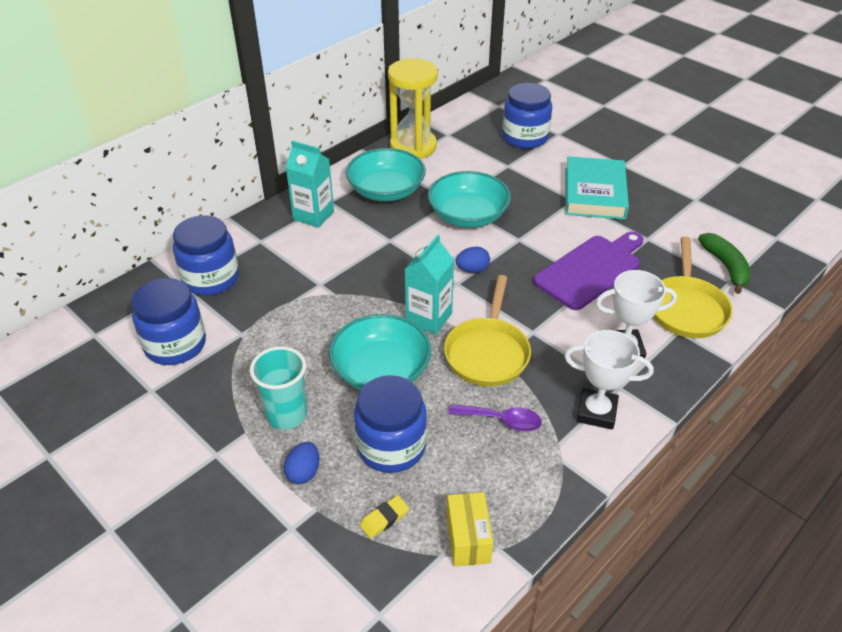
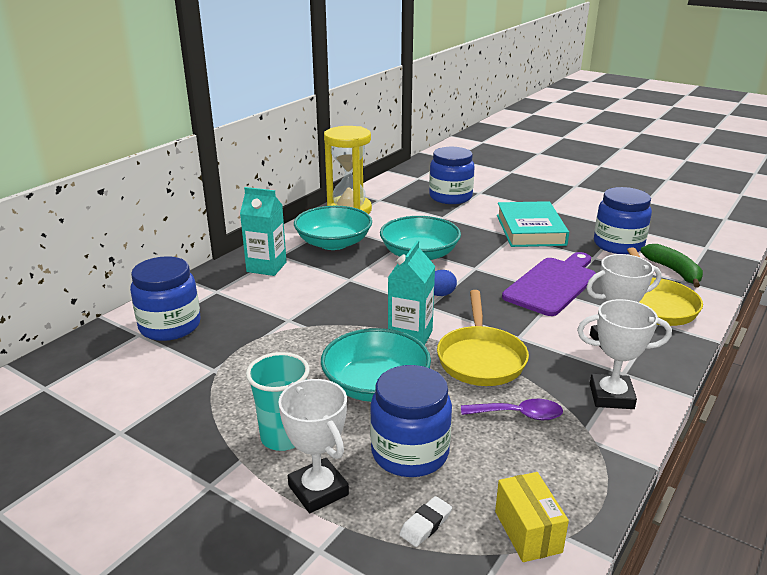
camera: 10 degrees left, 15 degrees down
(175, 345) = (141, 387): blue jar -> blue jar (618, 245)
(303, 472) = (318, 490): blue egg -> white trophy
(384, 519) = (426, 524): yellow eraser -> white eraser

